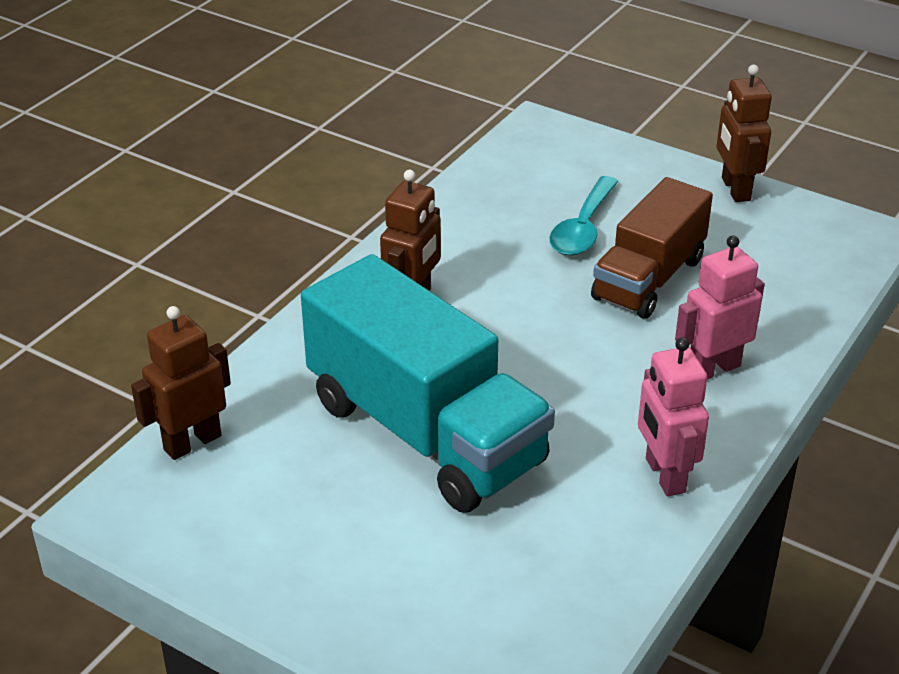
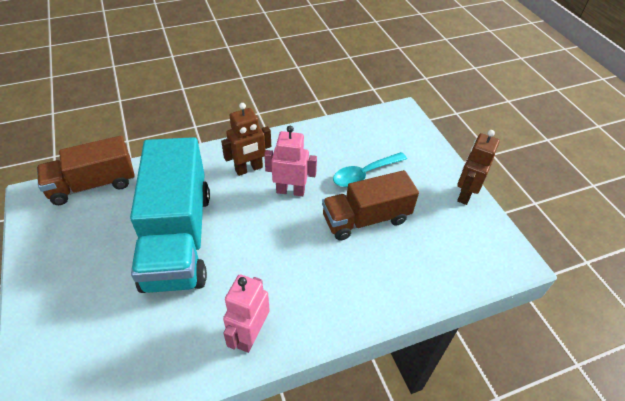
camera: 35 degrees right, 10 degrees up
(192, 442) = (93, 185): brown robot -> brown truck
(713, 369) = (341, 289): pink robot -> pink robot (290, 191)

